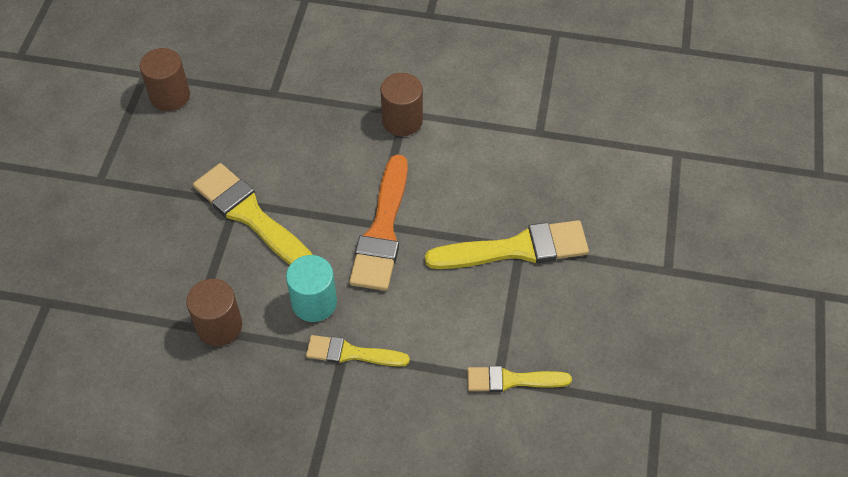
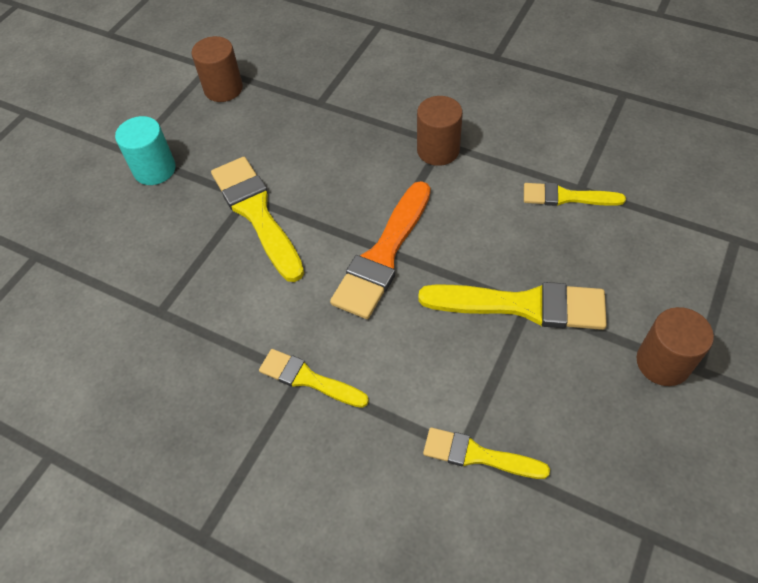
camera: 20 degrees right, 0 degrees up
(219, 326) = (184, 317): brown cylinder -> brown cylinder (663, 362)
(314, 302) = (288, 315): turquoise cylinder -> turquoise cylinder (154, 169)
(529, 143) = (566, 197): none -> yellow brush

